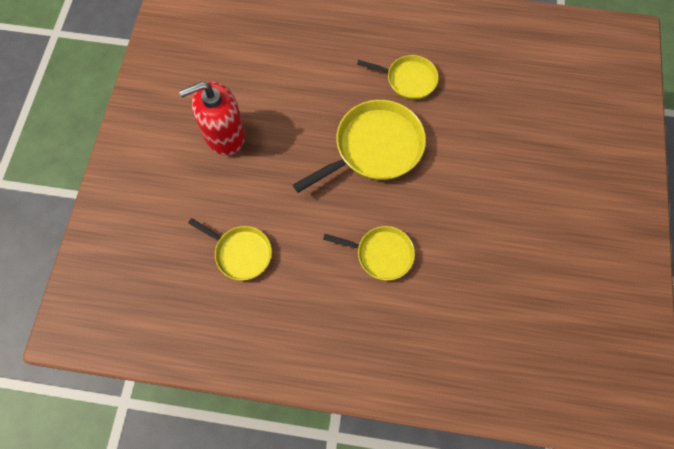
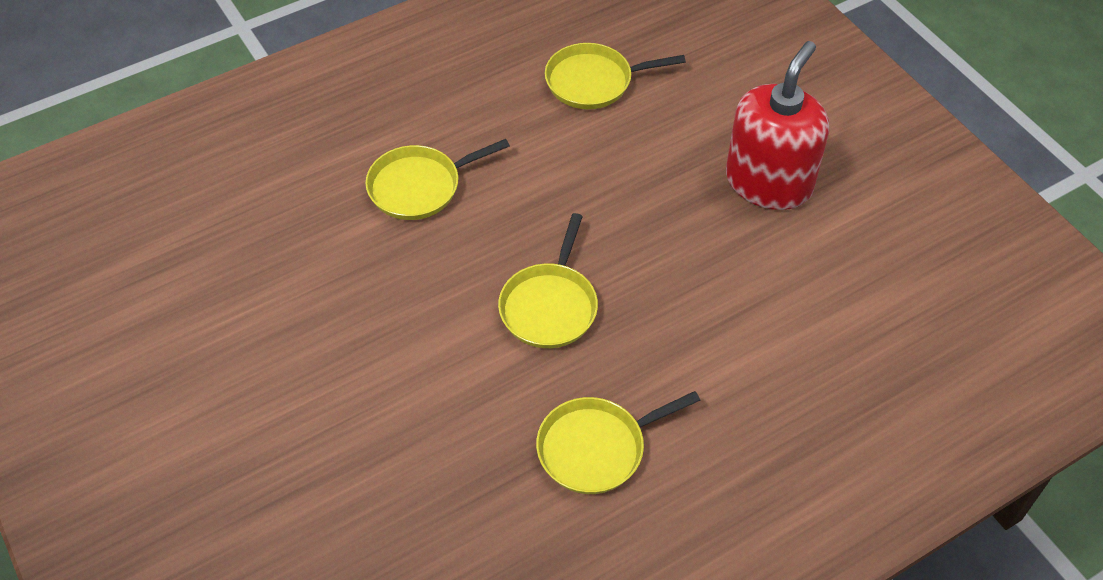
camera: 140 degrees right, 15 degrees down
(375, 147) = (550, 306): yellow pan -> yellow pan, size x0.60

